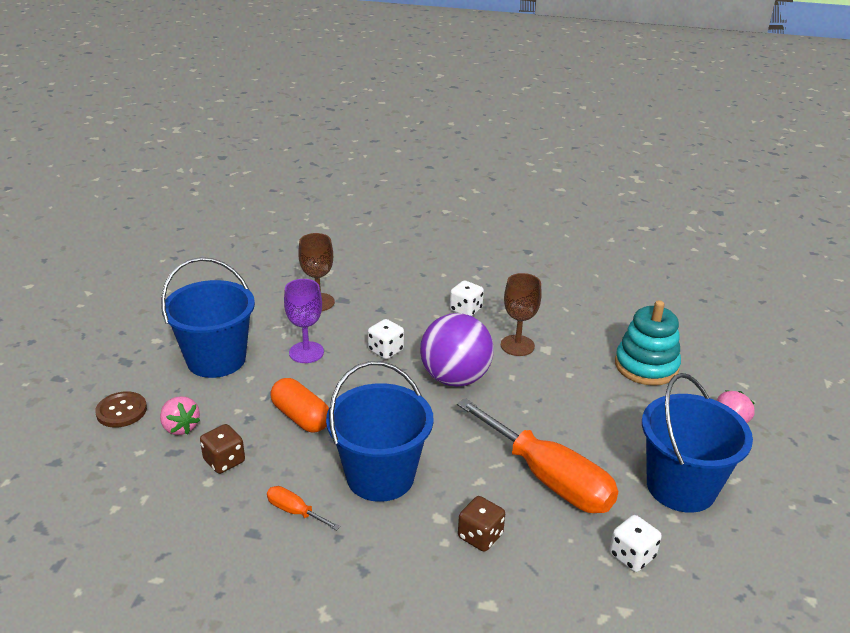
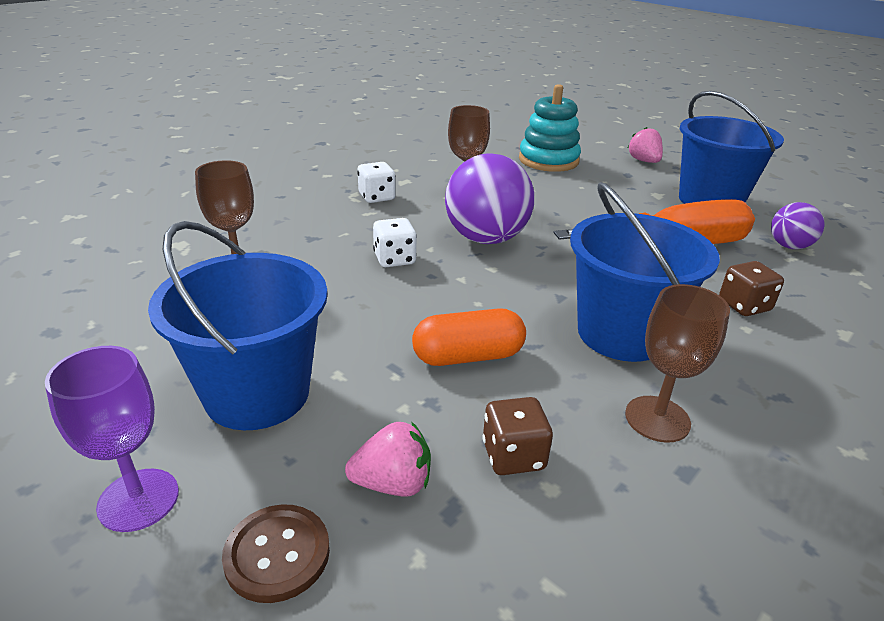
camera: 60 degrees left, 0 degrees up
(295, 511) = (657, 419): orange screwdriver -> brown goblet
(306, 352) = (335, 311): purple goblet -> purple goblet (138, 499)
(632, 556) = (789, 246): white dice -> purple ball

